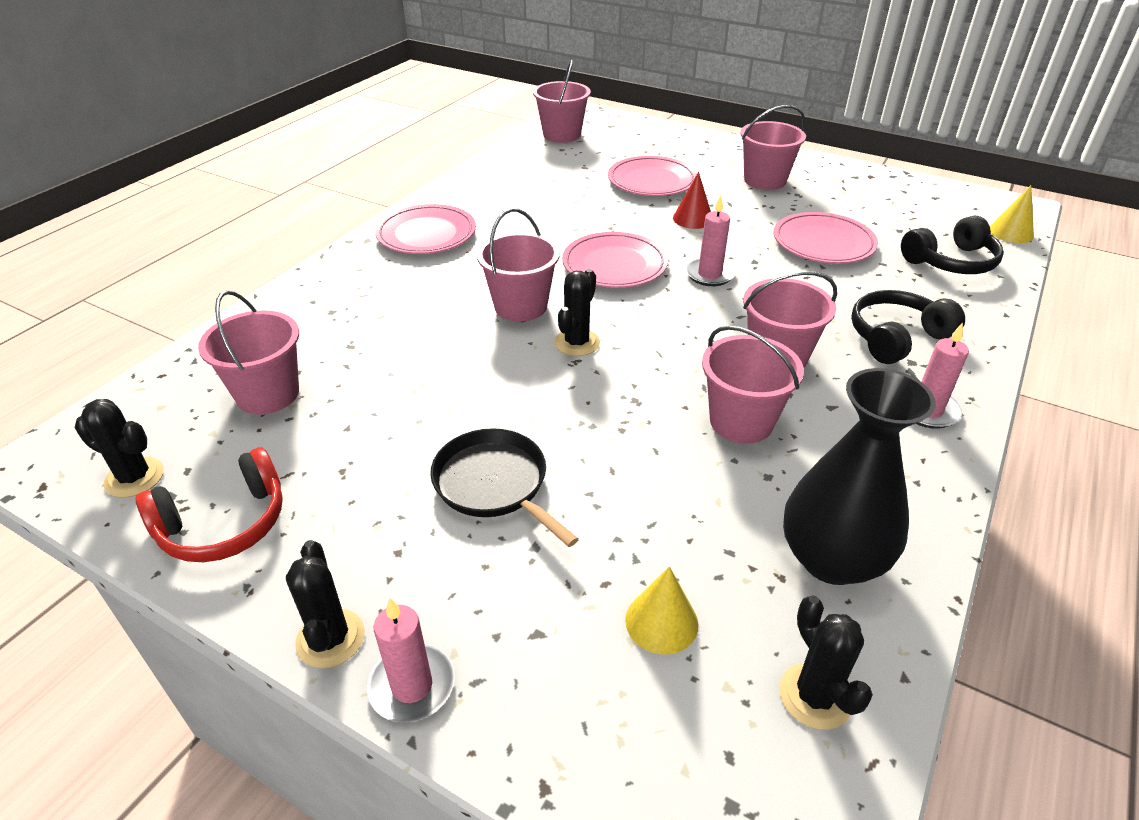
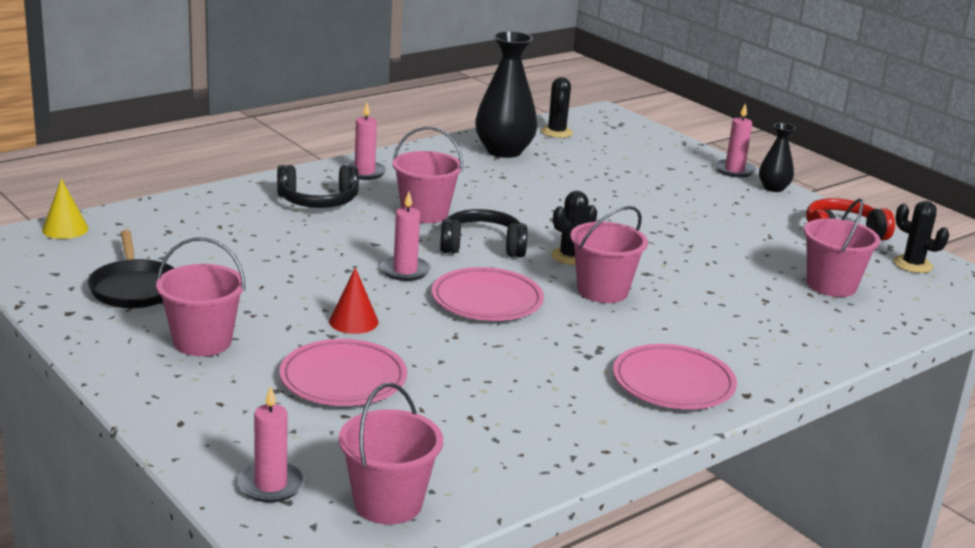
camera: 160 degrees left, 15 degrees down
(330, 638) = (773, 188): black cactus -> black vase
(494, 484) = (672, 210): black pan -> black pan (134, 288)
(626, 129) = (271, 485): none -> pink candle
(661, 622) = (607, 157): yellow cone -> none
(741, 421) = (491, 196): pink bucket -> none
(823, 243) = (258, 266): pink plate -> none
(951, 262) = (173, 226): black headphones -> black headphones (482, 246)

